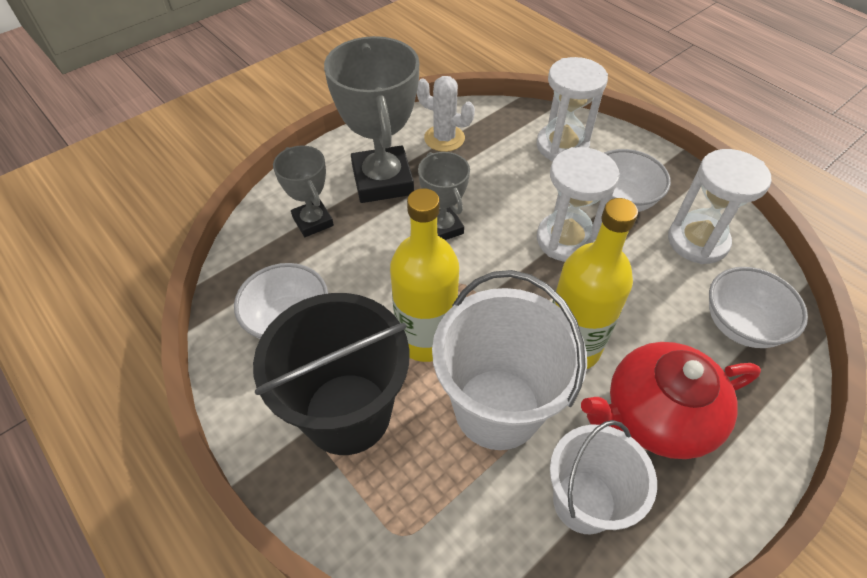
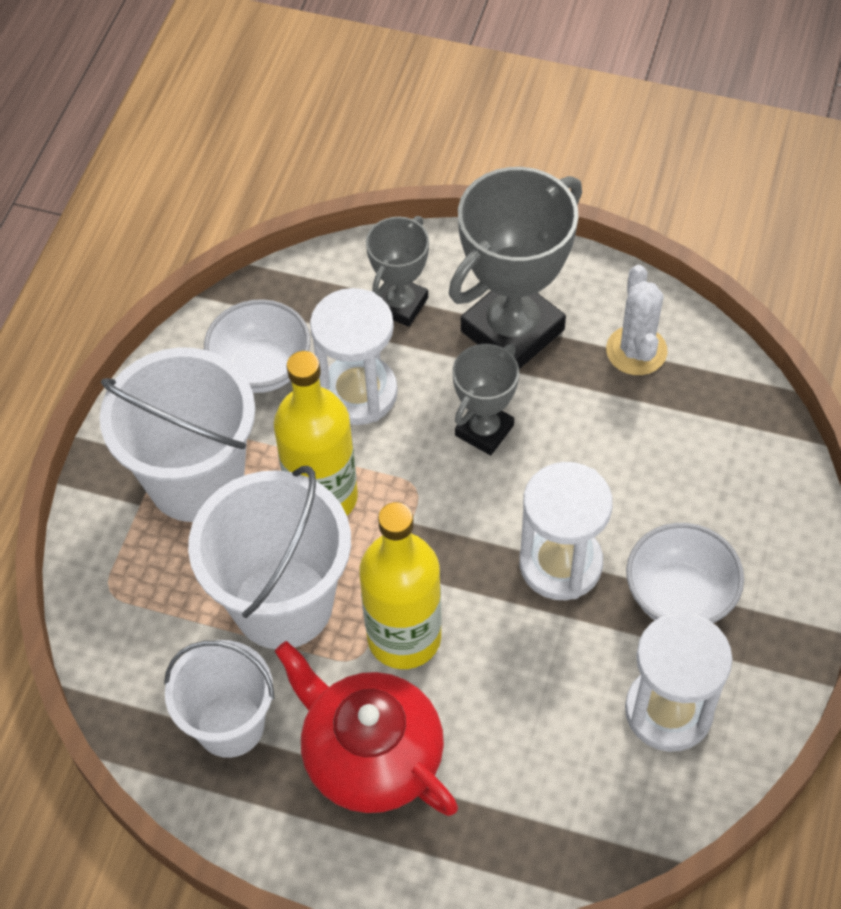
camera: 60 degrees right, 5 degrees up
(347, 413) = (196, 480): black bucket -> white bucket
(562, 146) = (730, 486): white hourglass -> white hourglass (358, 393)
(741, 325) = (559, 803): white bowl -> none

